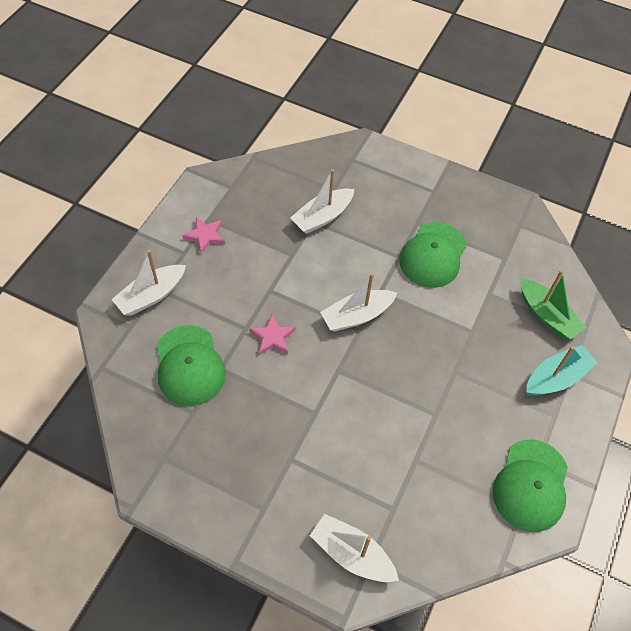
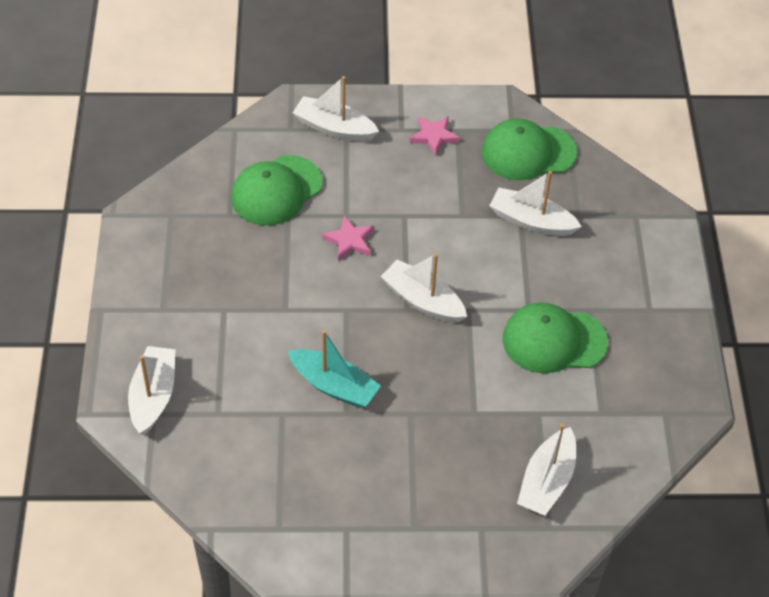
camera: 65 degrees right, 5 degrees down
(531, 485) = (312, 529): green cap -> green cap (528, 152)
(546, 315) = (547, 481): green boat -> white boat
(556, 378) = (465, 516): turquoise boat -> turquoise boat (334, 386)

